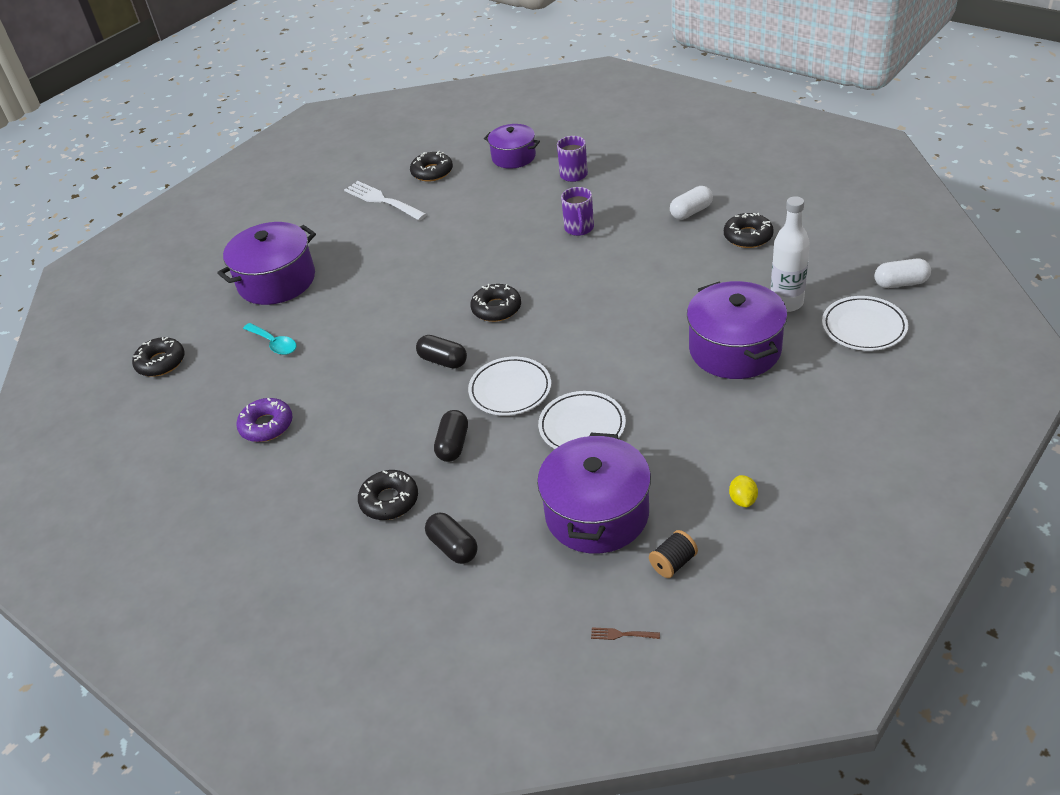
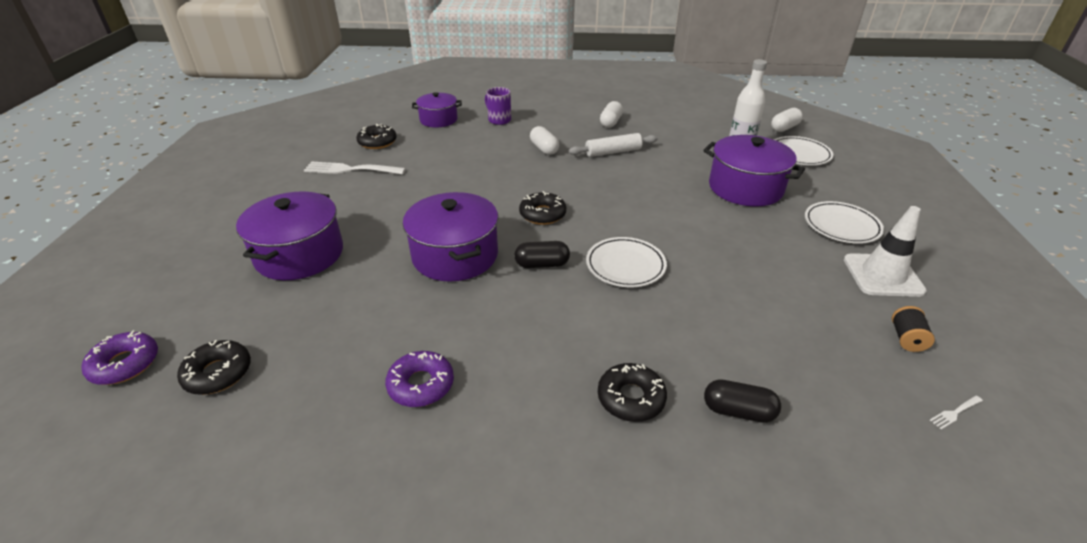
camera: 40 degrees left, 5 degrees down
(118, 333) = (125, 364): none -> purple donut
(274, 343) = (351, 307): turquoise spoon -> none
(453, 445) = (630, 325): black capsule -> none
(579, 228) = (544, 149): purple mug -> white capsule
(582, 426) = (713, 271): white plate -> white plate (841, 226)
(597, 513) = (808, 328): purple pot -> purple pot (455, 255)
(622, 634) = (955, 412): brown fork -> white fork
(646, 255) = (613, 152): none -> white rolling pin
(743, 500) = (882, 275): yellow lemon -> white traffic cone
(748, 236) = (665, 126): black donut -> none

